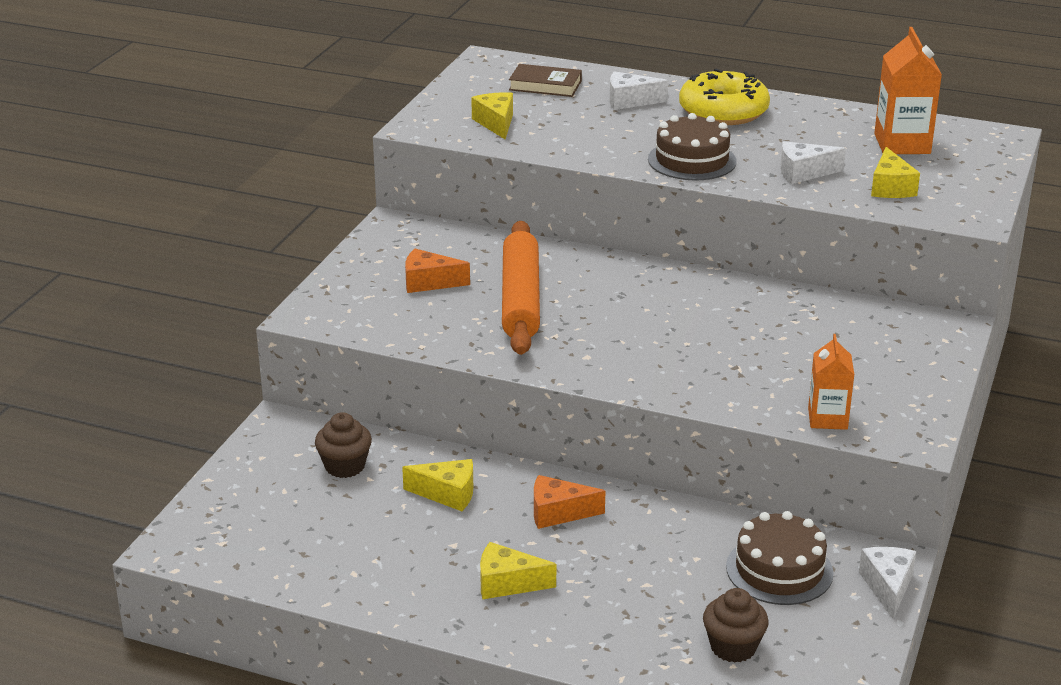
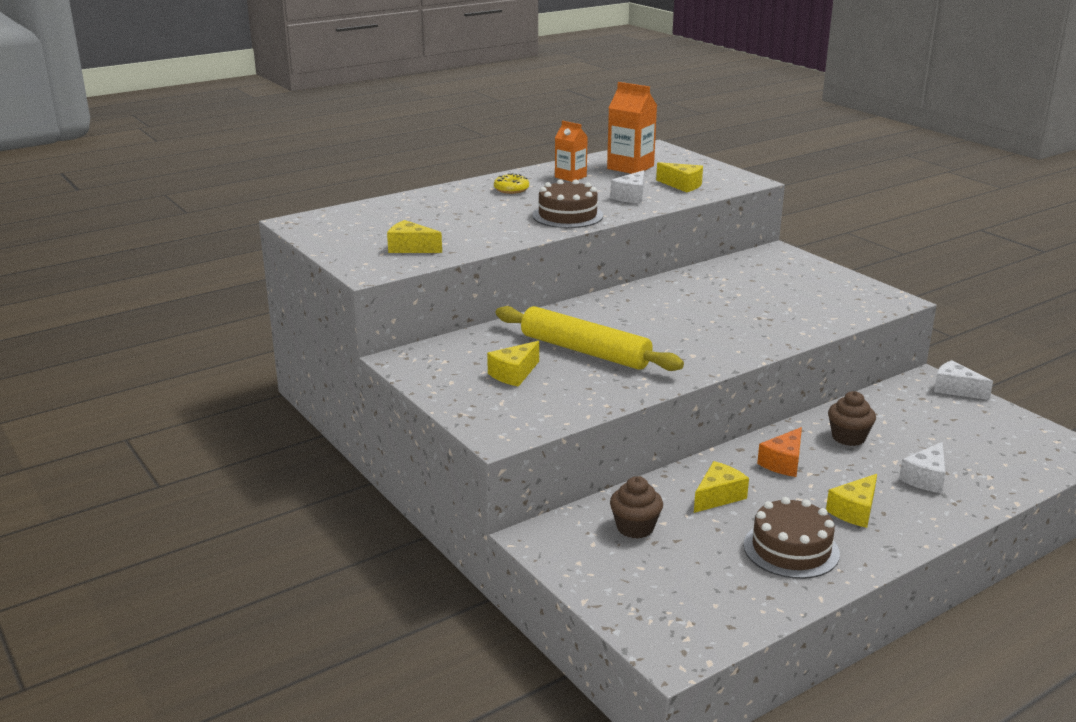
camera: 55 degrees left, 5 degrees down
(429, 282) = (514, 374): orange cheese -> yellow cheese
(520, 299) = (585, 351): orange rolling pin -> yellow rolling pin
(545, 85) = (377, 219): brown book -> none
(629, 101) = (449, 206): white cheese -> white cheese (925, 478)
(723, 111) = (511, 189): yellow donut -> yellow donut, size x0.50
(733, 647) = (986, 457): brown cupcake -> brown cupcake (848, 437)
(779, 570) = (913, 413): brown cake -> brown cake (791, 549)
(827, 418) = (849, 313): orange carton -> orange carton (570, 177)

